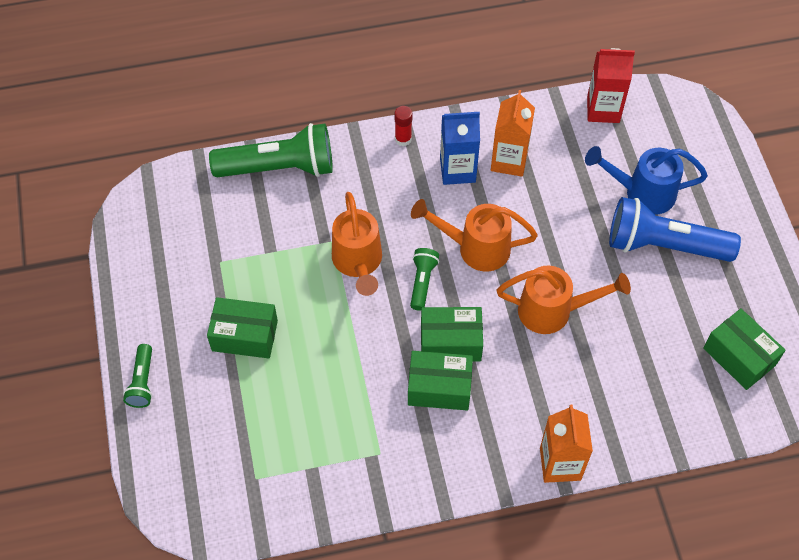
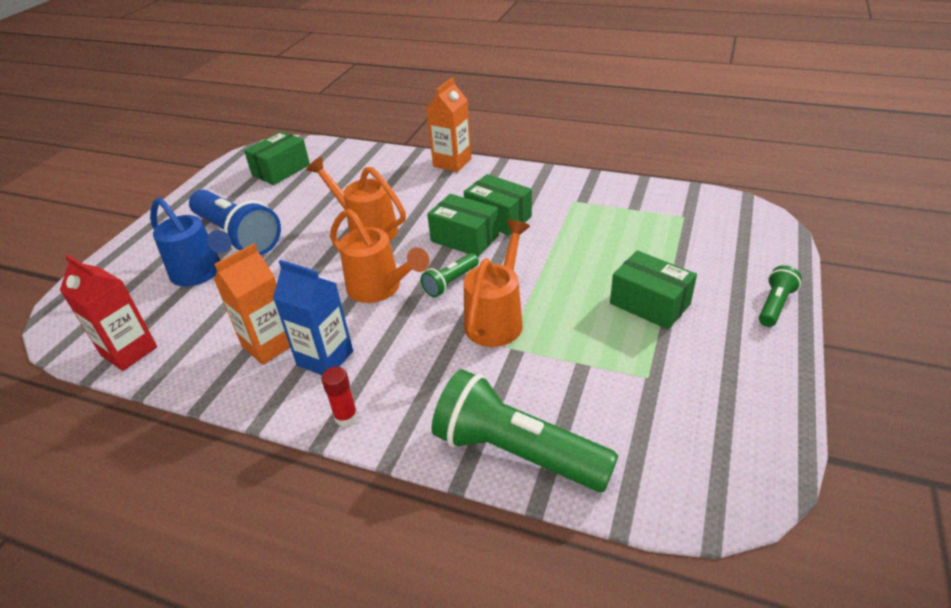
camera: 145 degrees left, 20 degrees down
(739, 356) = (281, 170): green box -> green box turned 45 degrees clockwise

